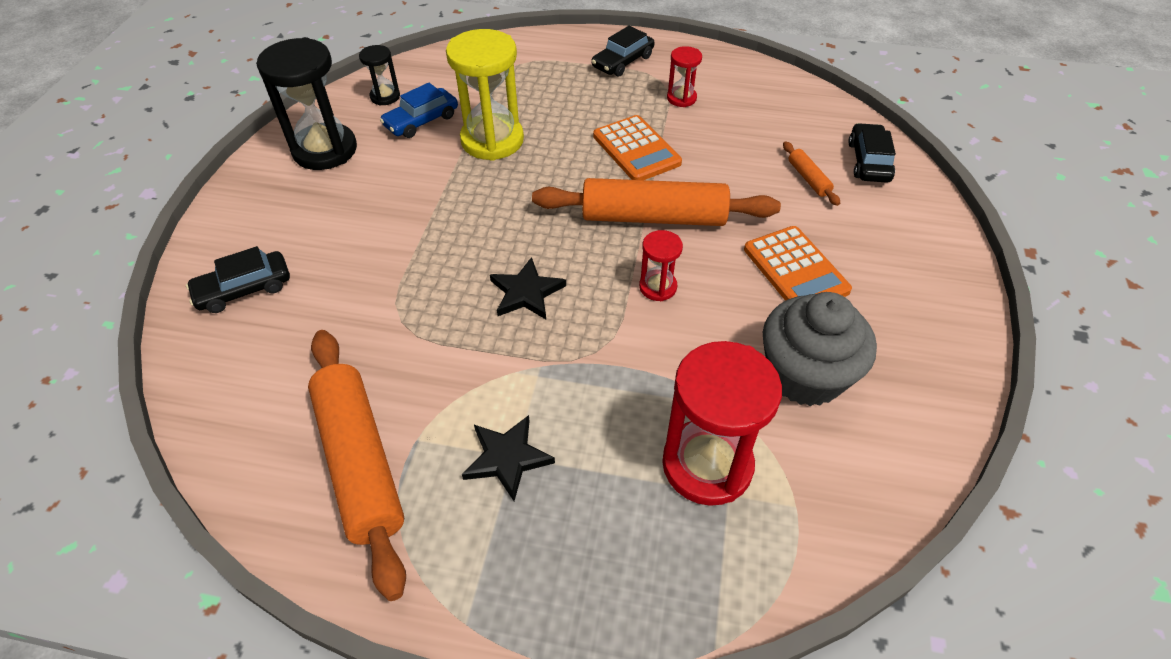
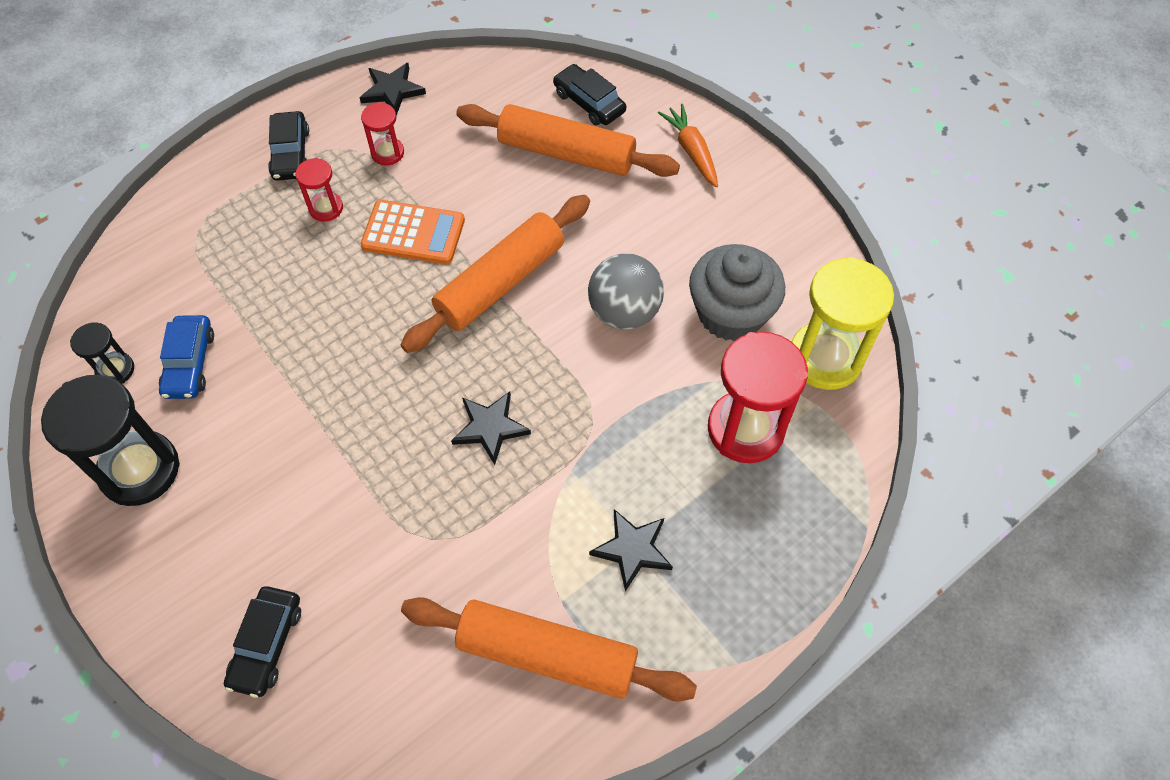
camera: 50 degrees left, 10 degrees up
(492, 140) = (283, 326): yellow hourglass -> yellow hourglass (825, 358)
(658, 287) = (572, 336): red hourglass -> red hourglass (326, 208)
(718, 303) = (624, 312): none -> grey ball
(731, 69) = (392, 91): none -> black star
(795, 270) = (641, 239): orange calculator -> none
(808, 179) = (566, 153): orange rolling pin -> orange rolling pin, size x2.32
(918, 246) = (691, 151): none -> orange carrot

